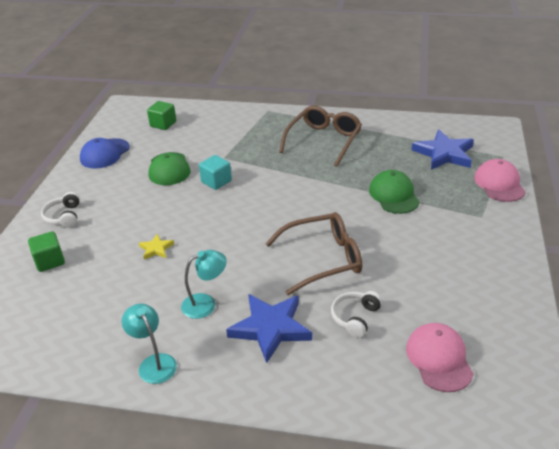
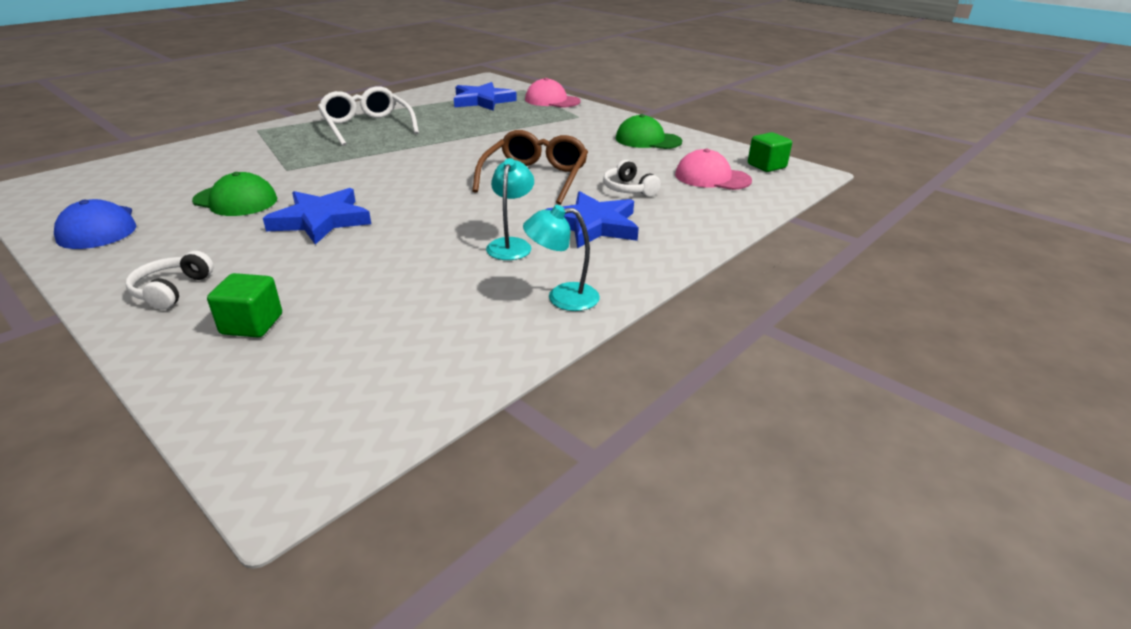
camera: 60 degrees left, 5 degrees down
(64, 216) = (172, 290): white headphones -> white headphones turned 75 degrees clockwise
(156, 249) = (371, 246): yellow star -> none
(163, 124) = (134, 179): green cube -> green cube (766, 166)
(171, 211) = (321, 220): none -> blue star
(216, 182) = (320, 185): turquoise cube -> none
(323, 141) = (367, 127): brown glasses -> white glasses
(394, 195) = (500, 130): green cap -> green cap (648, 140)

